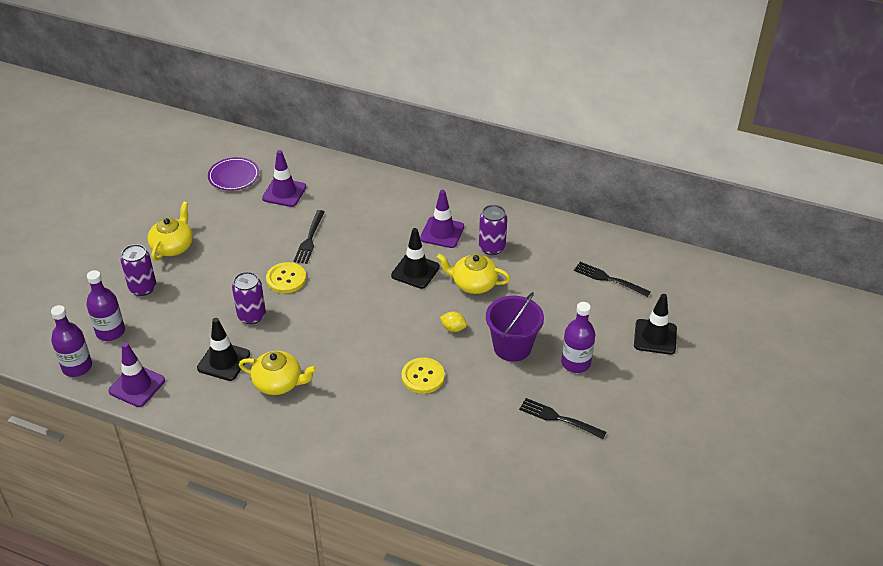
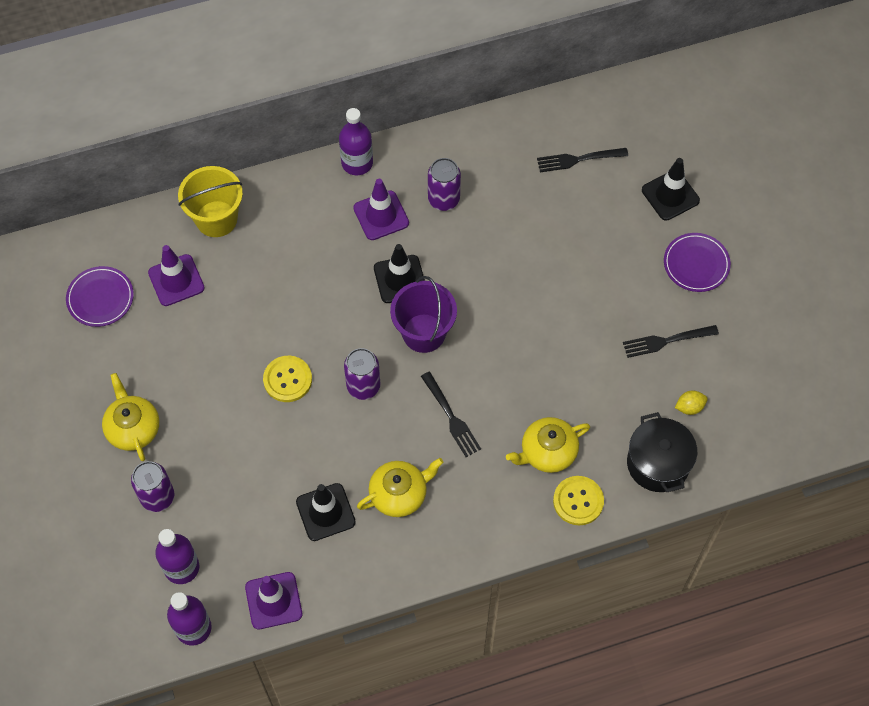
camera: 40 degrees left, 20 degrees up
(251, 316) = (299, 445): purple can -> purple can (363, 386)
(309, 239) = (261, 317): black fork -> black fork (450, 416)
(342, 178) = (216, 219): none -> yellow bucket
(423, 377) = (517, 388): yellow button -> yellow button (578, 501)
(453, 328) = (495, 316): yellow lemon -> yellow lemon (689, 407)
(470, 487) = (658, 463): none -> black pot
(473, 284) = (466, 254): yellow teapot -> yellow teapot (547, 452)
(512, 347) = (563, 297): purple bucket -> purple bucket (424, 333)
(575, 363) = (630, 273): purple bottle -> purple bottle (357, 163)
(631, 388) = (696, 264): none -> purple plate

